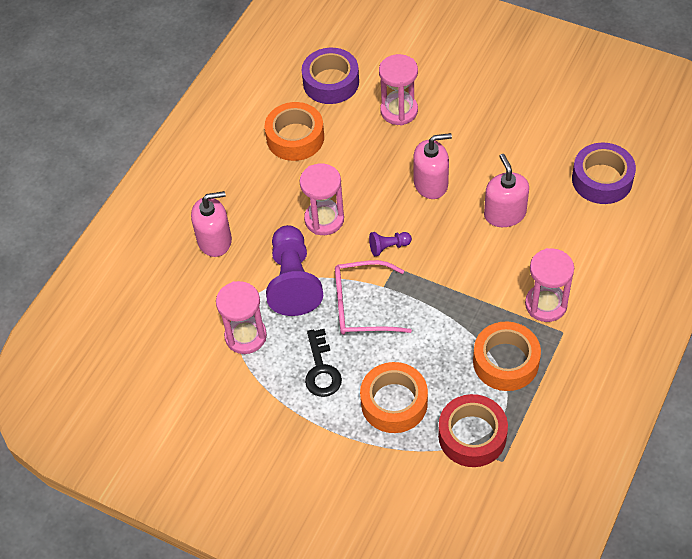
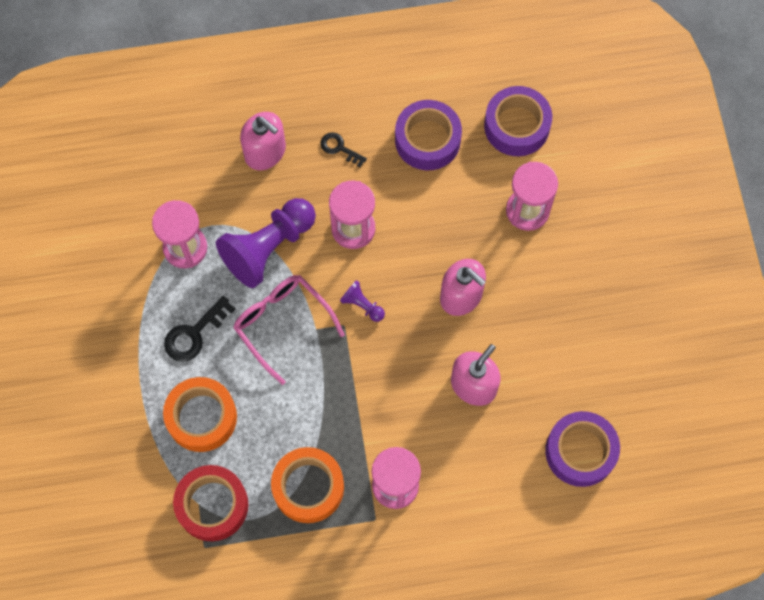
camera: 50 degrees right, 15 degrees up
(254, 193) = (339, 148): none -> black key
(295, 138) = (427, 140): orange tape -> purple tape

